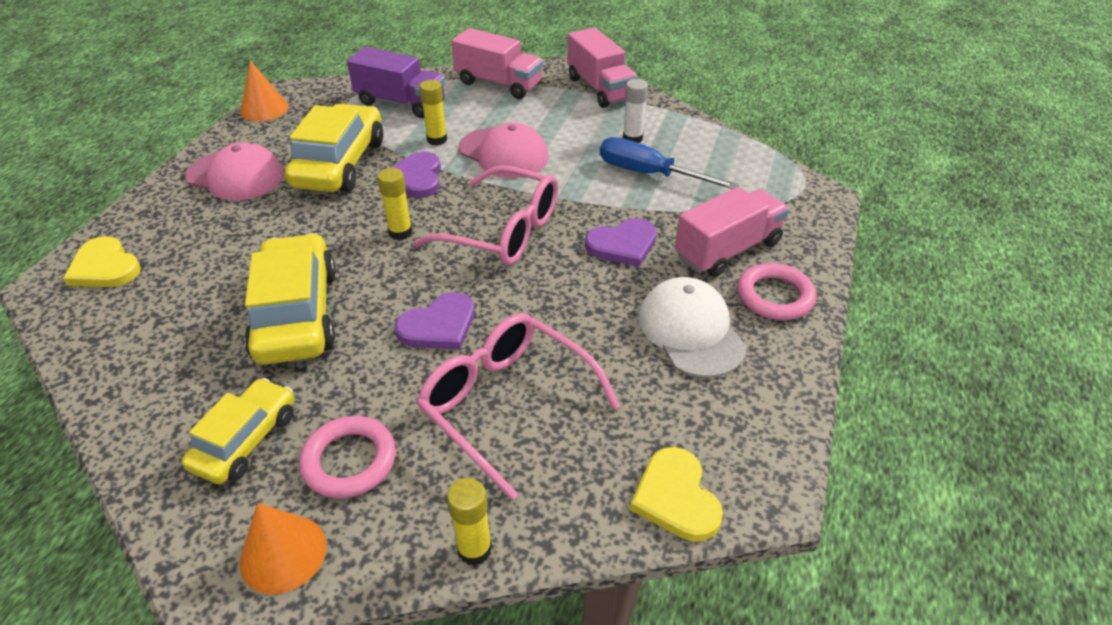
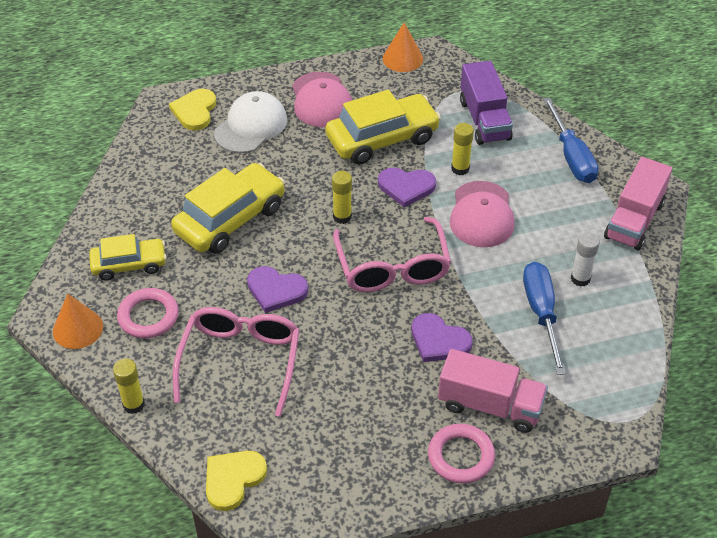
camera: 55 degrees right, 5 degrees up
(417, 177) = (406, 187): purple heart -> purple heart turned 135 degrees counterclockwise
(499, 84) = (571, 156): pink truck -> blue screwdriver
(691, 331) = (381, 423): white cap -> white cap (251, 126)

